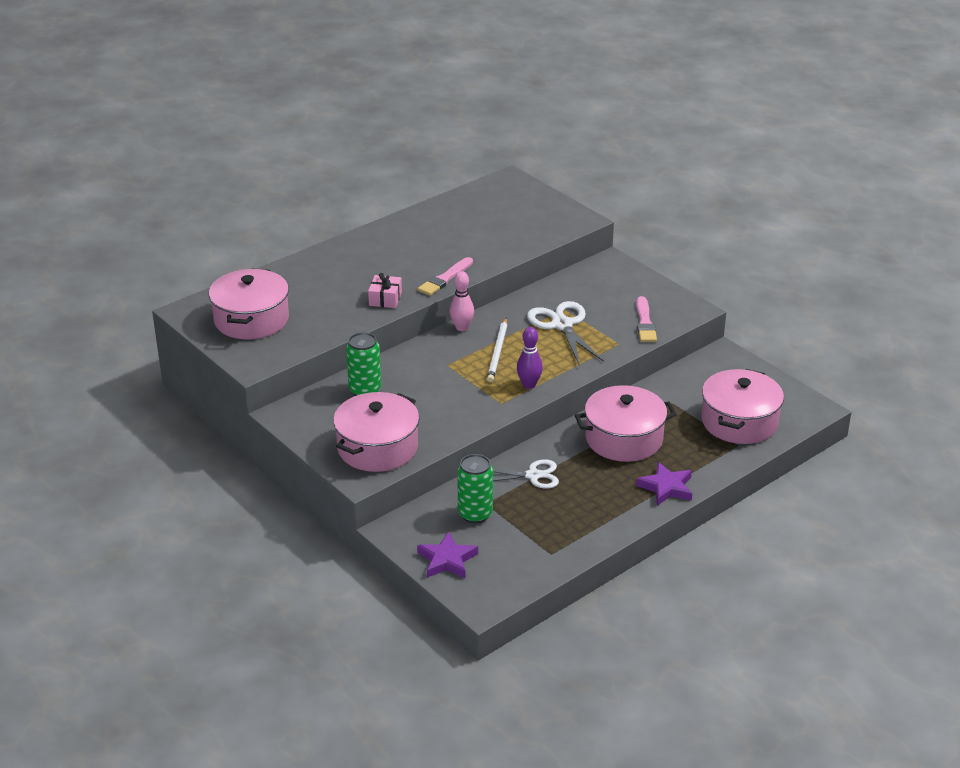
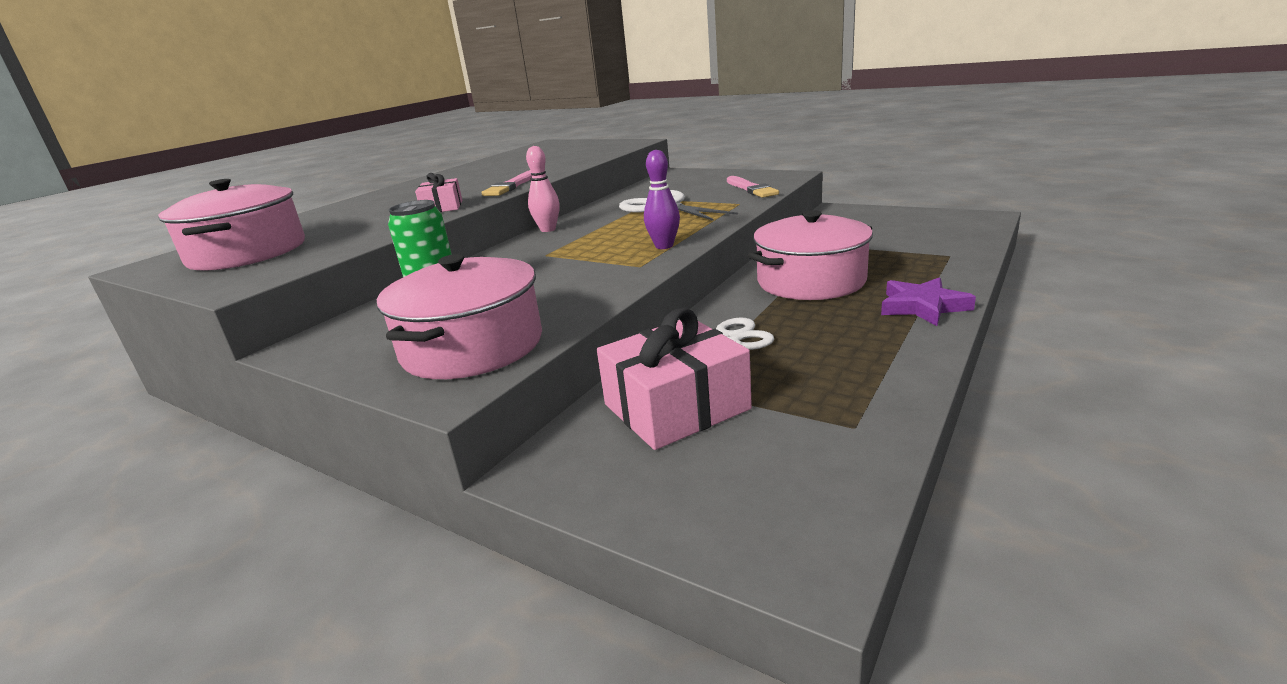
camera: 15 degrees left, 10 degrees down
(447, 560) = (672, 493): purple star -> none
(475, 514) = (676, 407): green can -> pink gift
(497, 352) = (604, 234): white pencil -> none
(739, 422) = (922, 241): pink pot -> none

